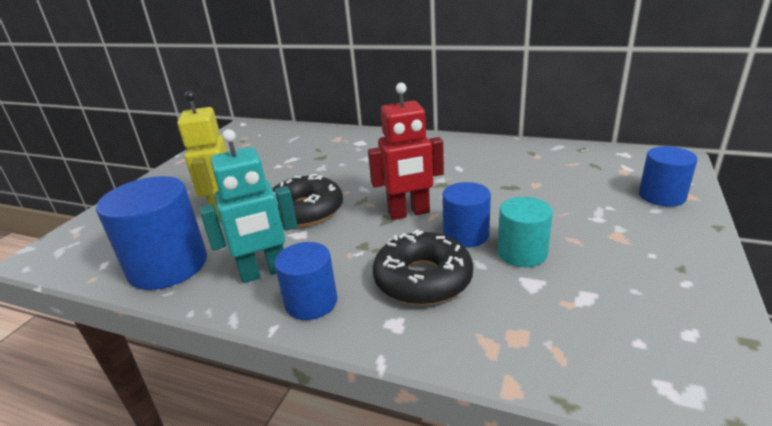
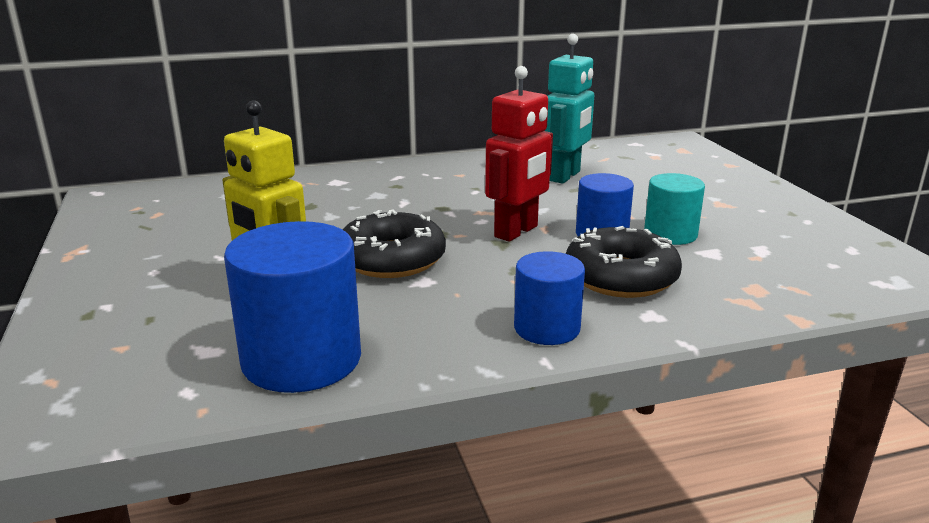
camera: 40 degrees left, 5 degrees down
(264, 272) = (447, 324): turquoise robot -> turquoise robot (565, 176)
(662, 196) = (710, 169): blue cylinder -> none

